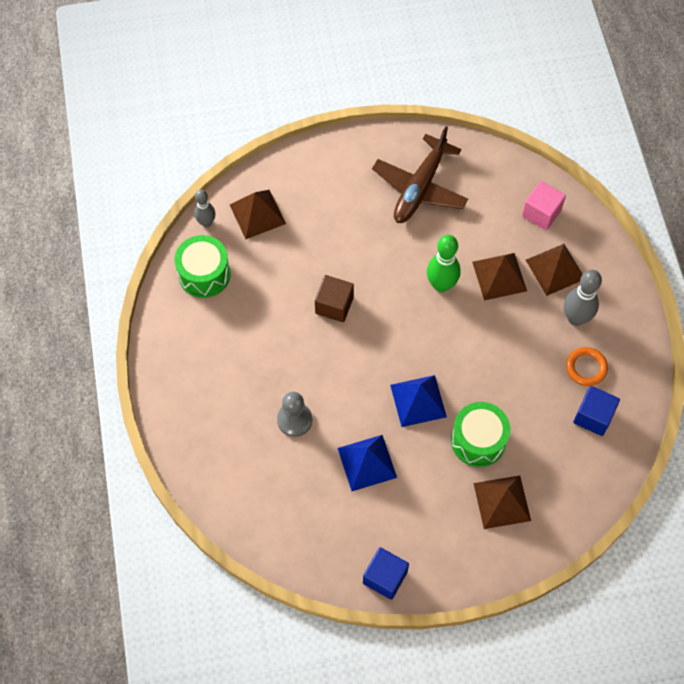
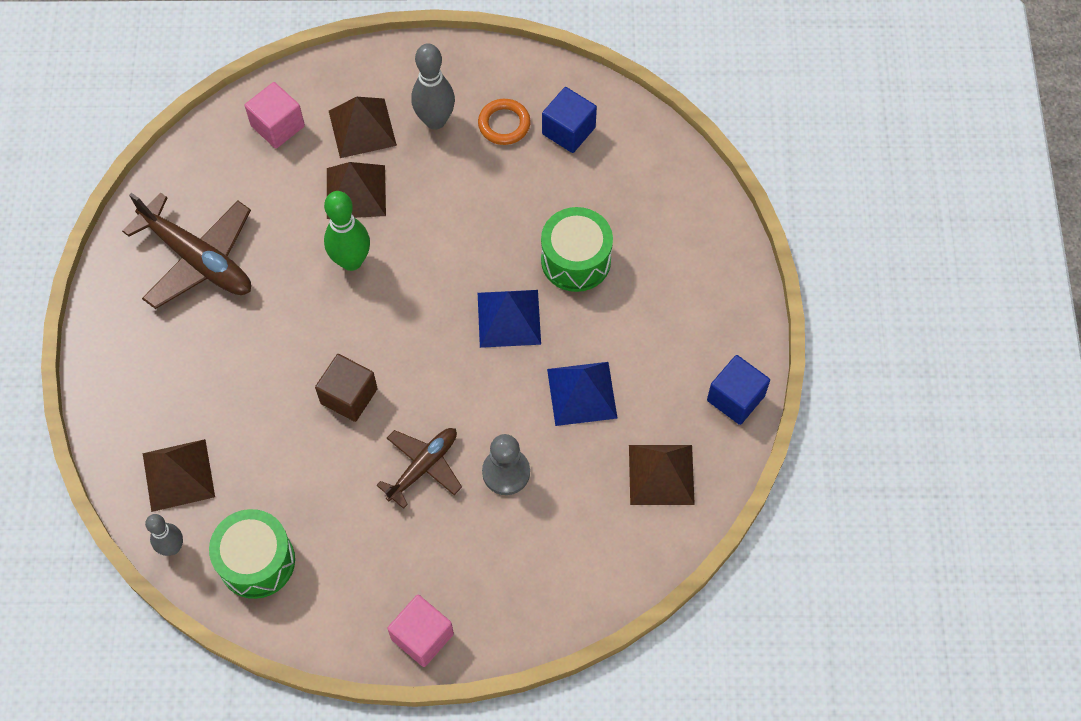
camera: 80 degrees left, 0 degrees up
(166, 387) = (422, 636): none -> pink cube
(289, 364) = (423, 467): none -> brown plane
(502, 502) = (659, 250): brown pyramid -> brown pyramid (661, 474)

